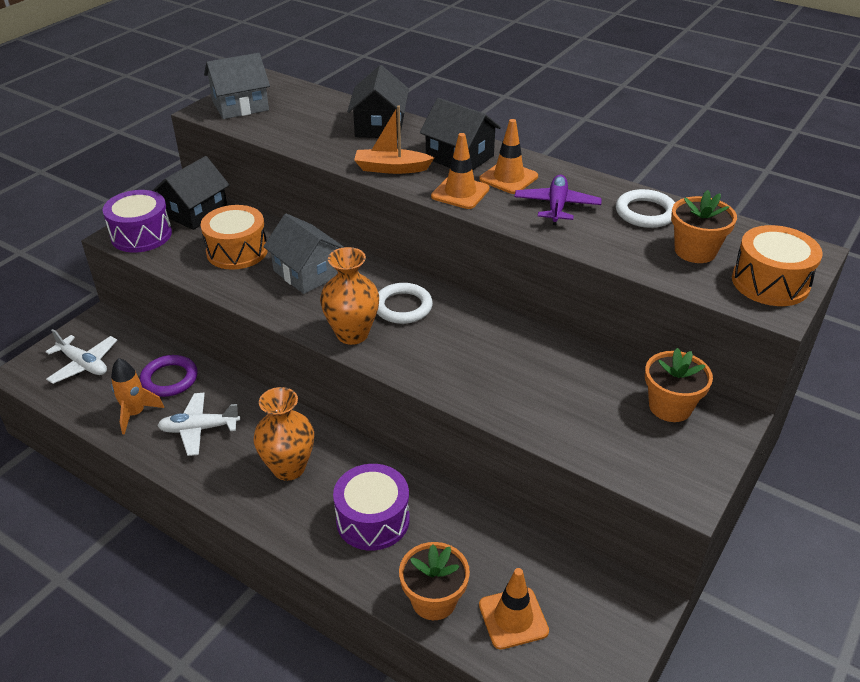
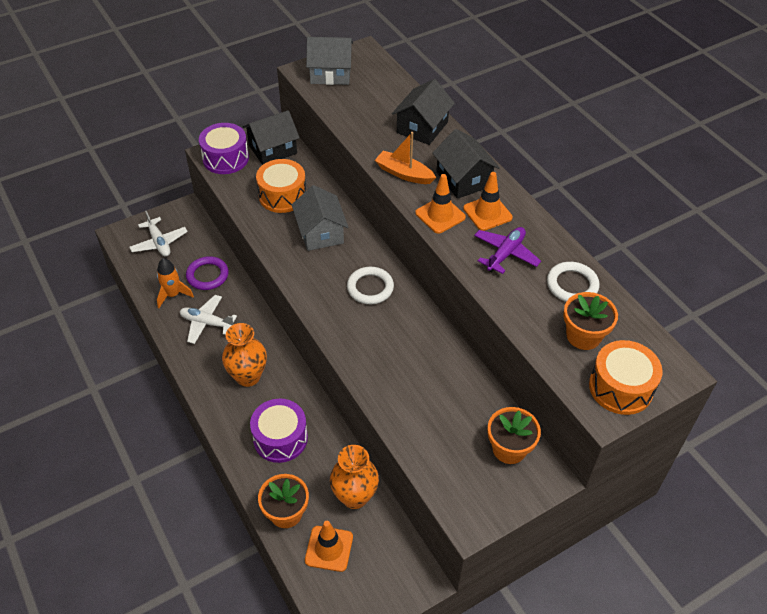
camera: 25 degrees right, 10 degrees up
(352, 334) = (321, 298): orange vase -> orange vase (354, 497)

